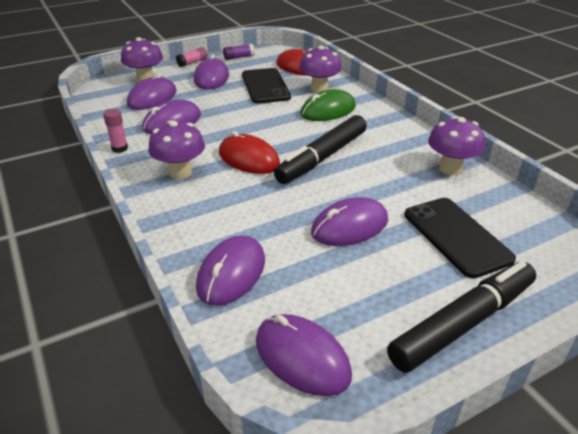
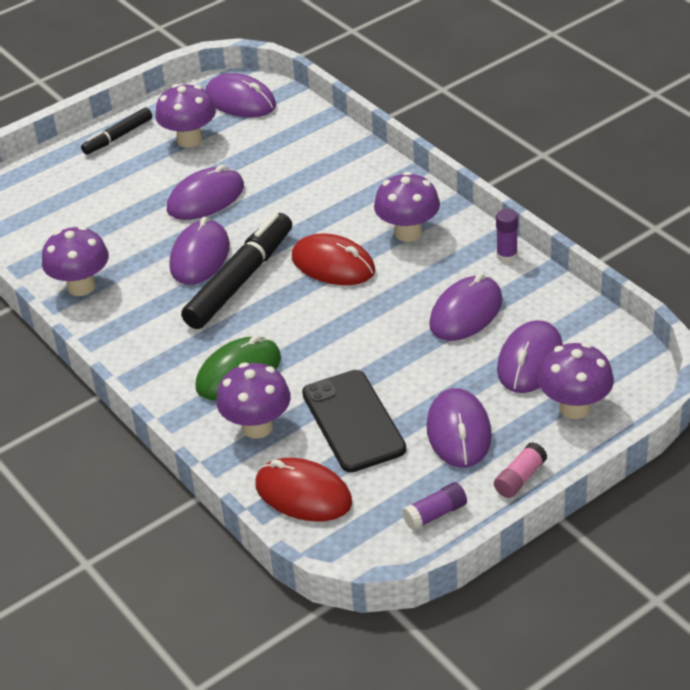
camera: 175 degrees right, 5 degrees up
(119, 148) = (507, 256): pink glue stick -> purple glue stick
(231, 273) = (309, 143): purple mouse -> purple mouse (200, 256)
(370, 302) = (189, 140): none -> purple mushroom
(456, 236) = (101, 204): black phone -> none
(463, 323) = (118, 137): black marker -> black marker, size x0.55

